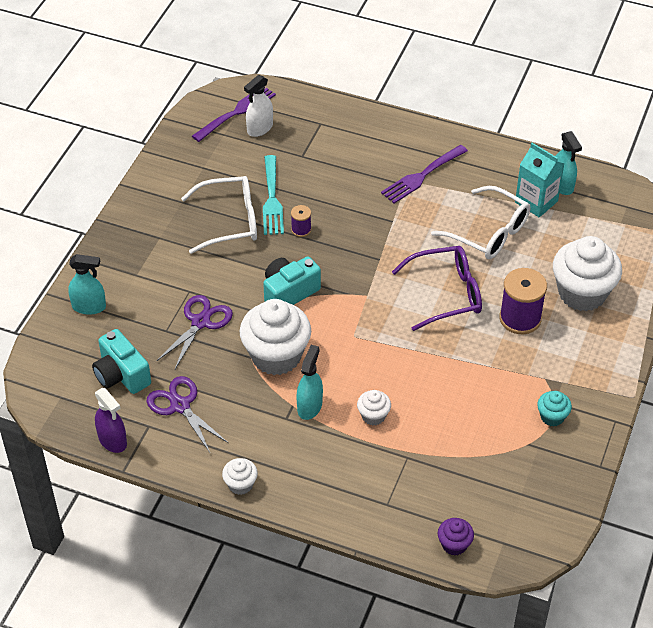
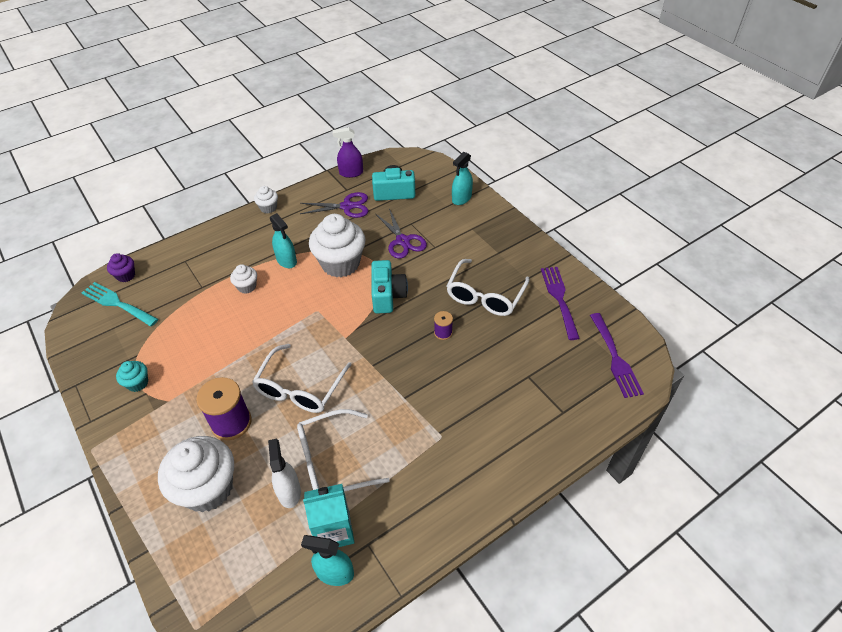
camera: 125 degrees right, 0 degrees up
(260, 128) = (583, 364): white spray bottle -> white spray bottle (289, 492)
(272, 199) = (490, 331): turquoise fork -> turquoise fork (117, 303)
(422, 176) = (439, 452): purple fork -> purple fork (559, 298)
(447, 294) = (300, 388): purple glasses -> white glasses

